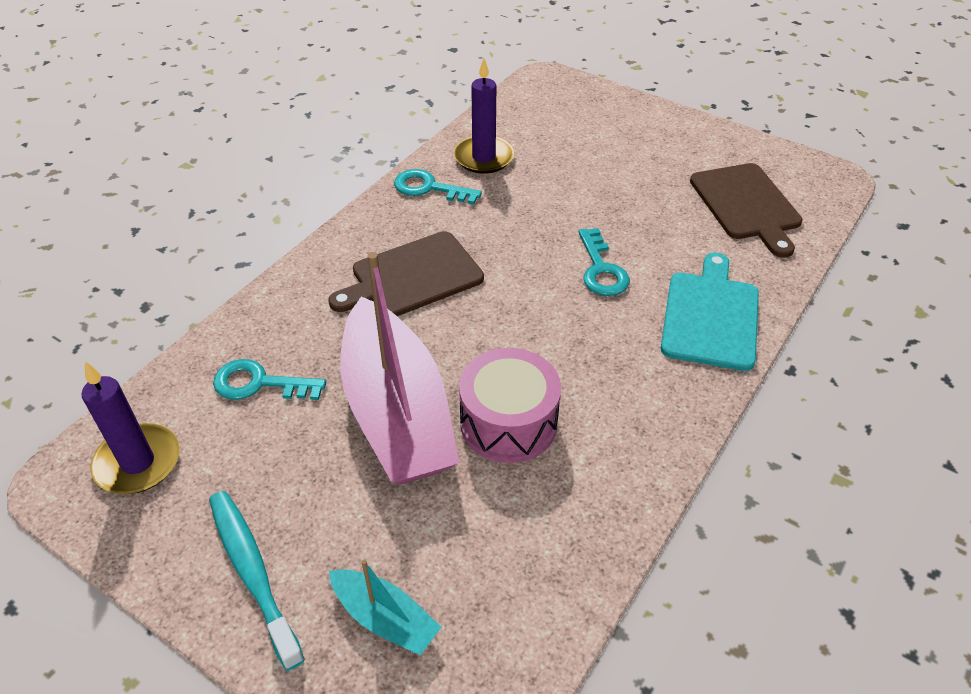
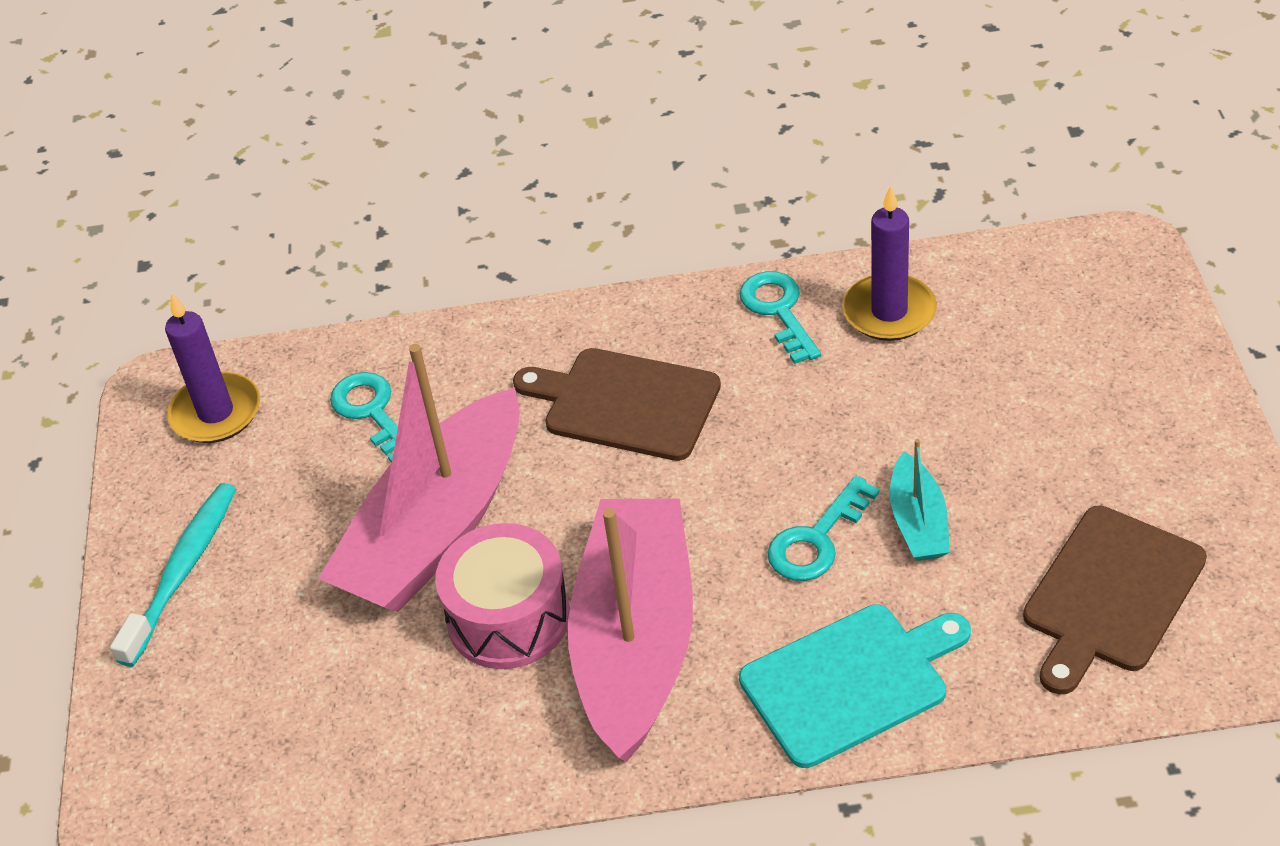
camera: 55 degrees right, 0 degrees up
(385, 618) = (217, 688): turquoise boat -> turquoise boat (918, 522)
(592, 379) = (635, 642): none -> pink boat

